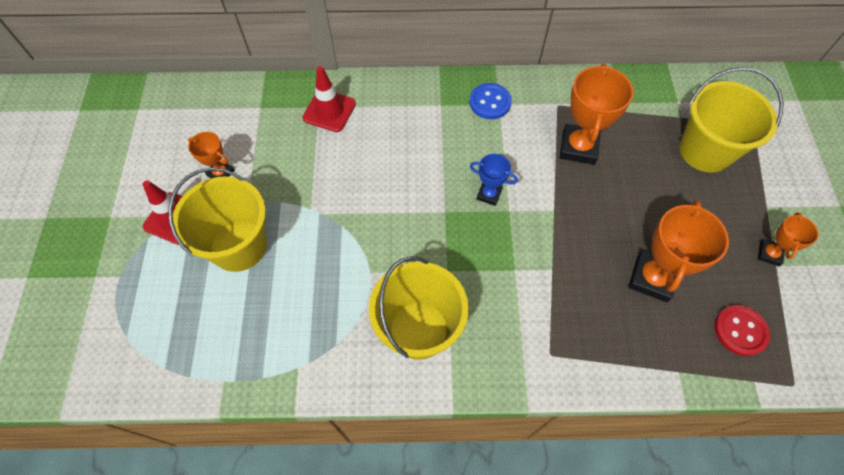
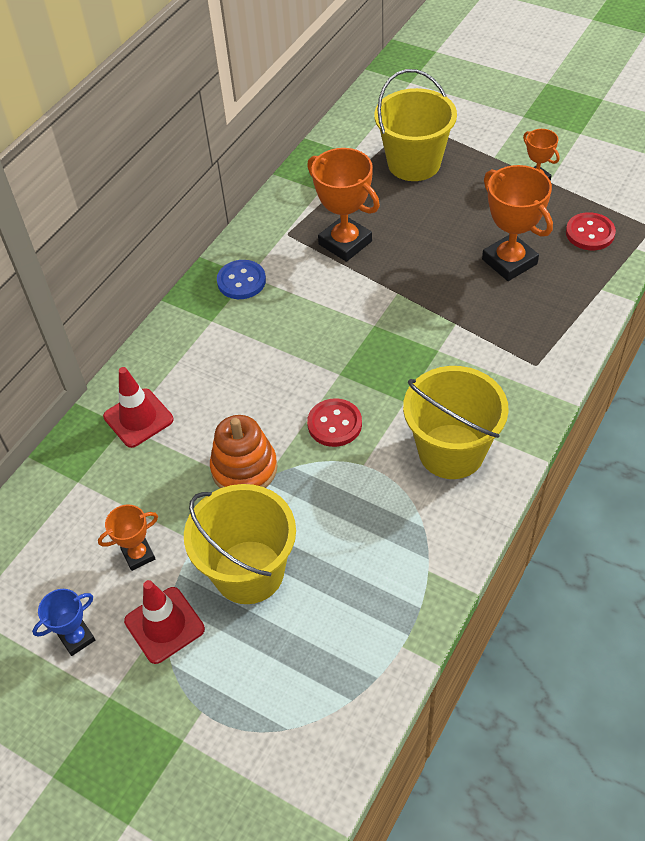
camera: 55 degrees left, 10 degrees down
(323, 196) = (244, 468): none -> orange stacking toy
(396, 233) = (334, 424): none -> red button
(489, 194) = (345, 331): blue trophy -> blue trophy (77, 638)

